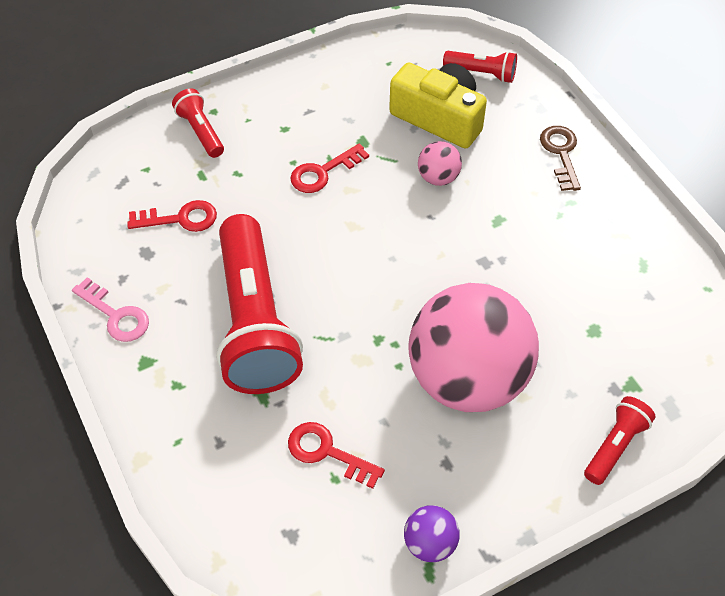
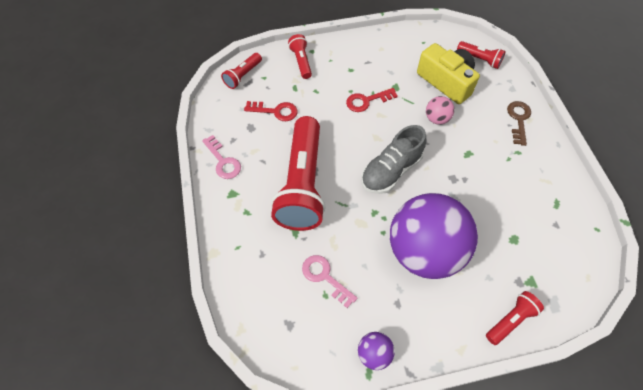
camera: 15 degrees right, 5 degrees up
(110, 173) = (243, 76): none -> red flashlight
(327, 452) = (324, 277): red key -> pink key
(388, 271) = (391, 171): none -> grey shoe
(467, 379) = (424, 251): pink ball -> purple ball

